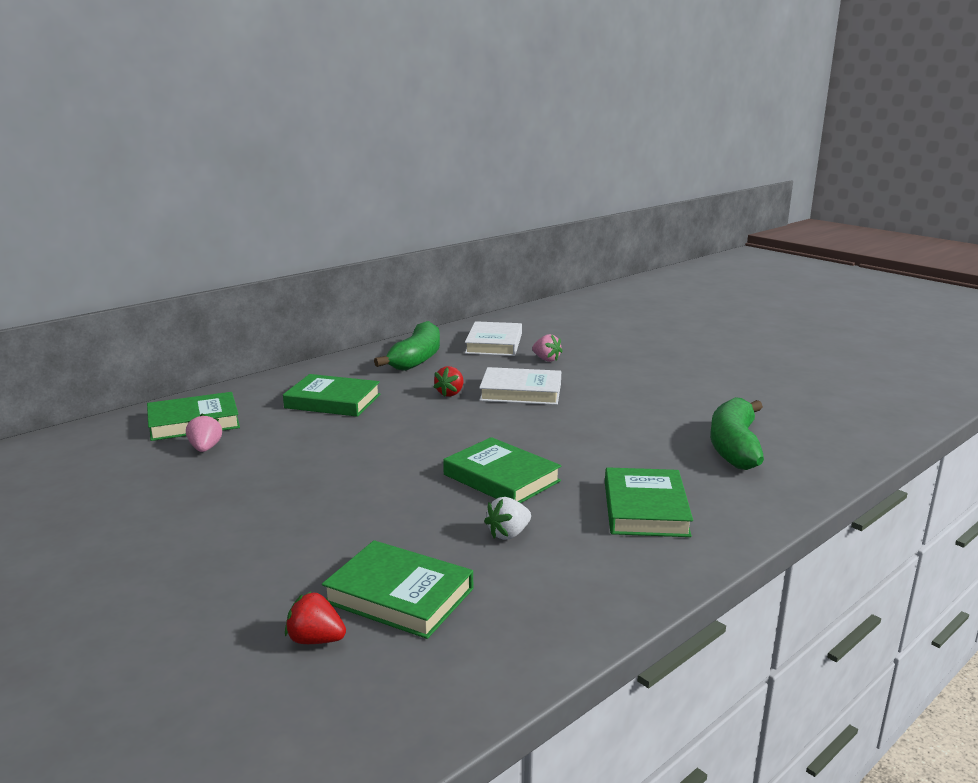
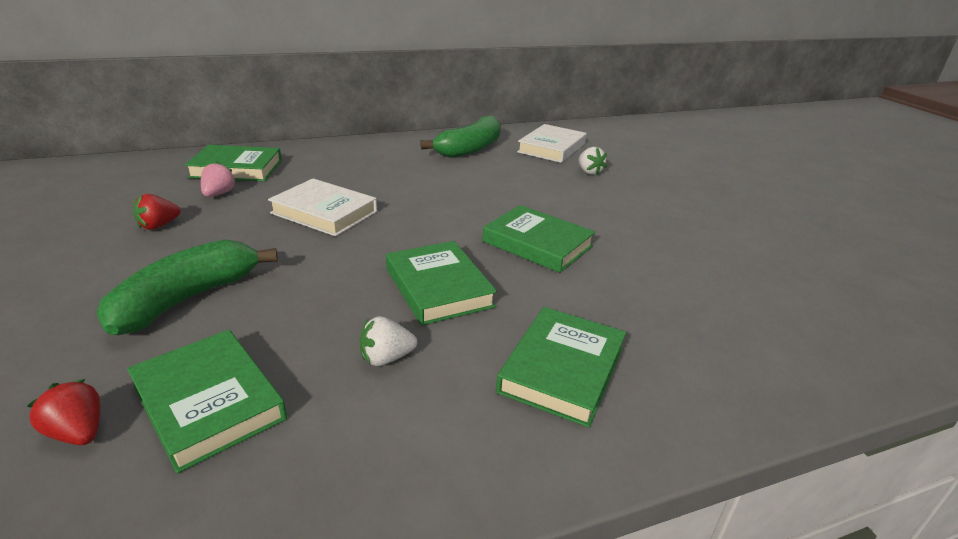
camera: 20 degrees right, 10 degrees up
(333, 401) = (362, 173): green book -> green book (537, 244)
(450, 393) = (470, 187): red strawberry -> red strawberry (158, 226)
(521, 392) = (537, 199): white book -> white book (324, 212)
(546, 359) = (589, 172): pink strawberry -> white strawberry
(734, 447) = (727, 315): green banana -> green banana (187, 299)

